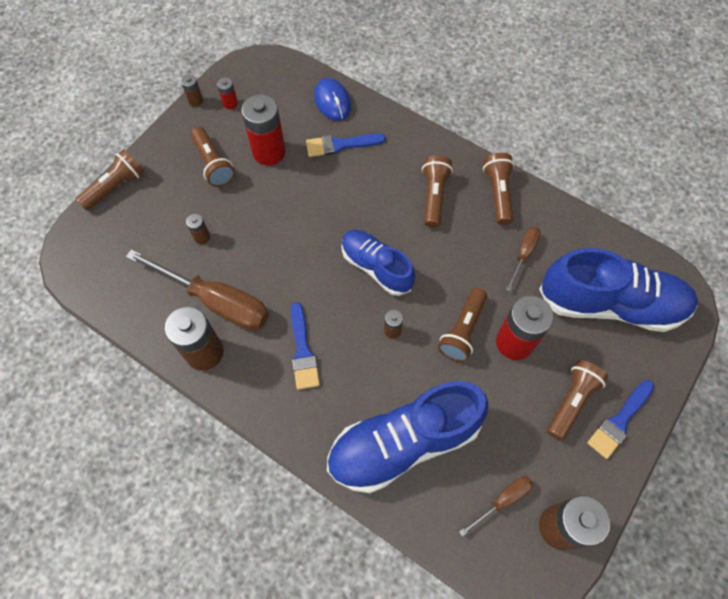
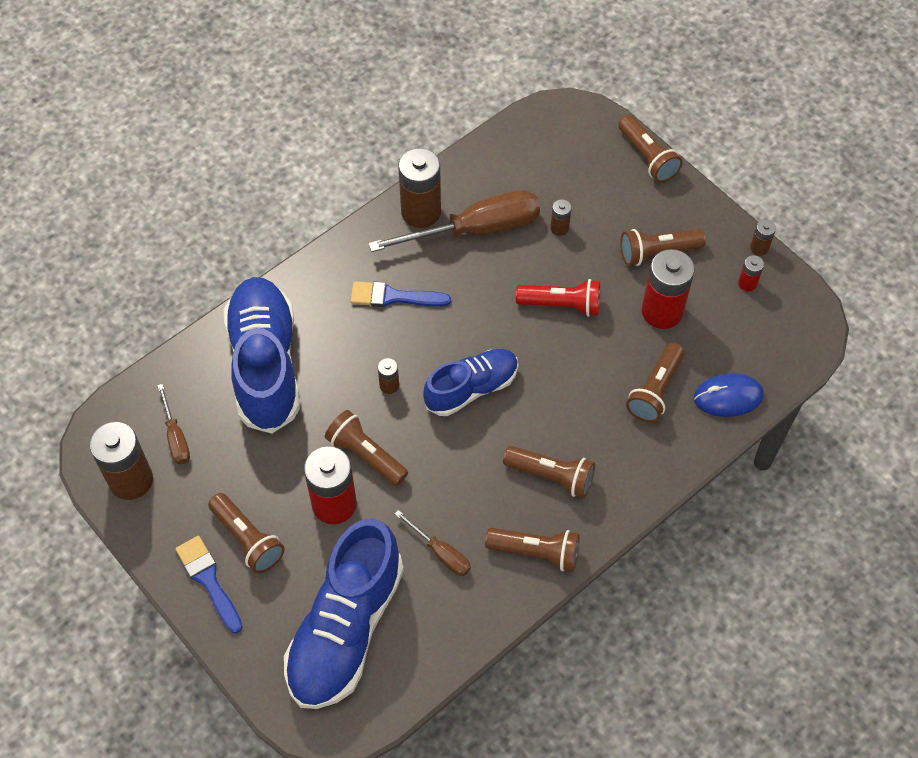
camera: 105 degrees right, 5 degrees down
(216, 301) = (476, 230): brown screwdriver -> brown screwdriver turned 150 degrees counterclockwise
(279, 220) = (562, 305): none -> red flashlight
(340, 145) = (655, 390): blue brush -> brown flashlight

